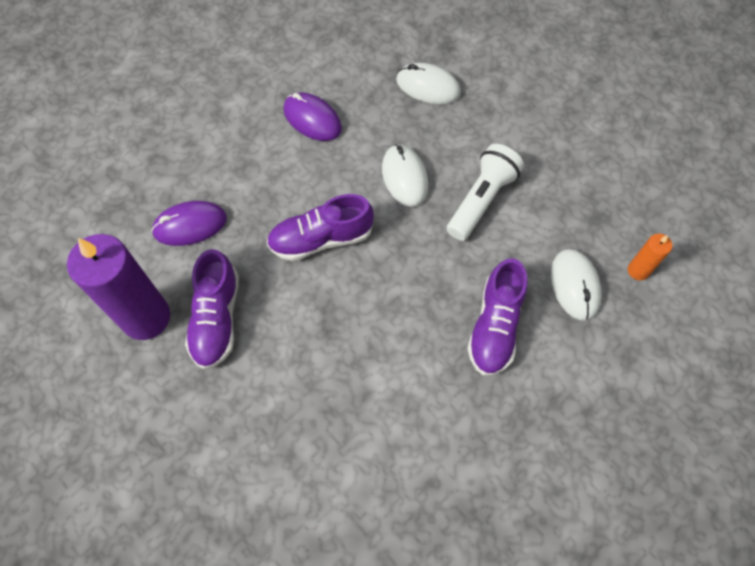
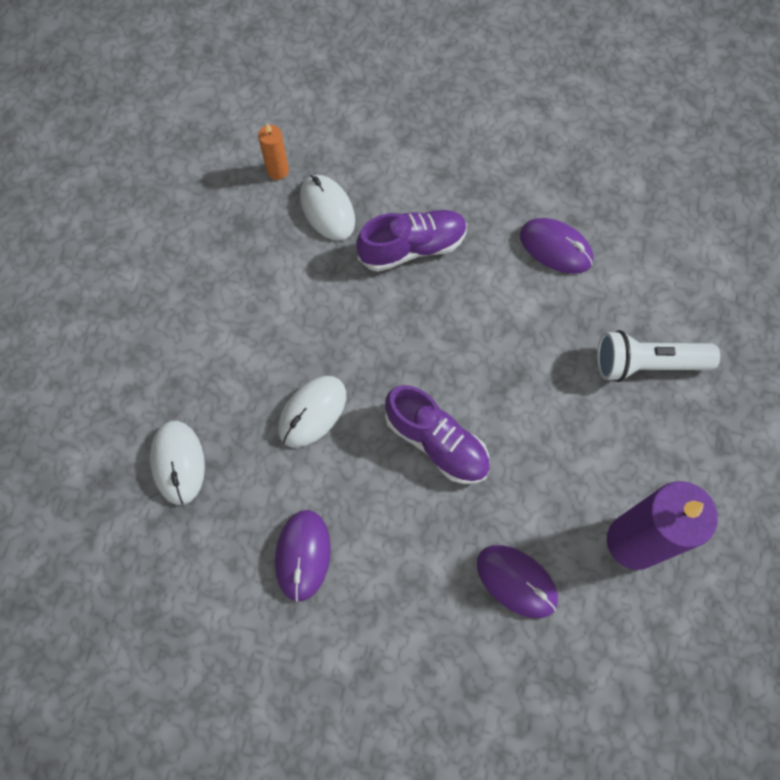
camera: 125 degrees left, 5 degrees up
(217, 319) = (583, 476): purple shoe -> none
(415, 445) = (555, 248): none -> purple mouse
(481, 200) = (290, 328): white flashlight -> white flashlight (646, 364)
(574, 285) = (327, 209): white mouse -> white mouse turned 75 degrees counterclockwise

